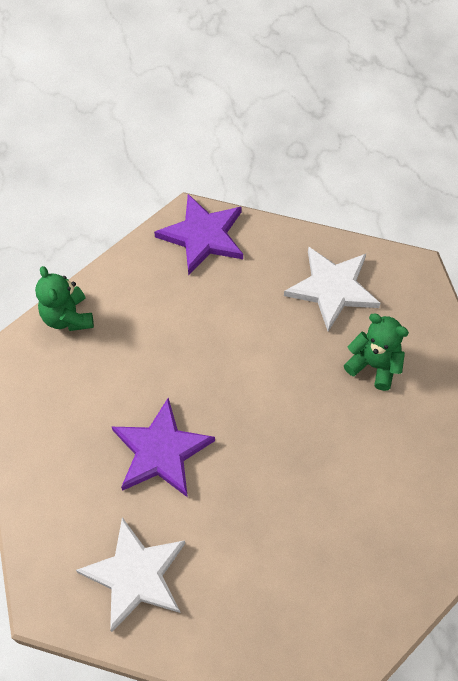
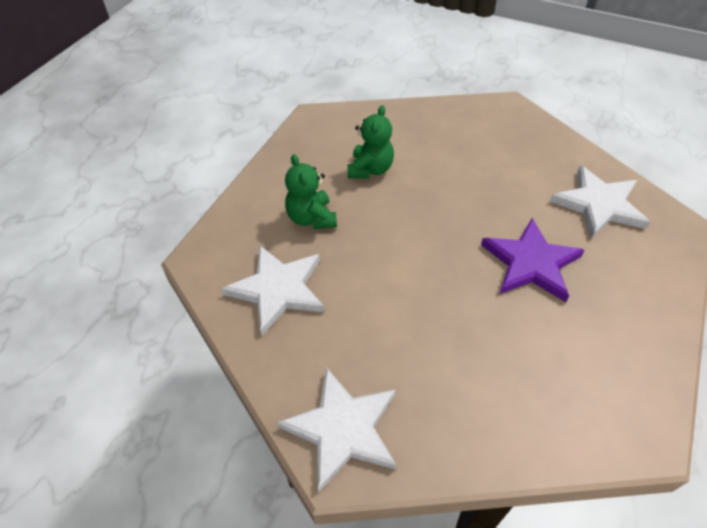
camera: 140 degrees left, 10 degrees down
(68, 317) = (557, 440): green teddy bear -> green teddy bear (370, 169)
(203, 236) = (342, 429): purple star -> white star

